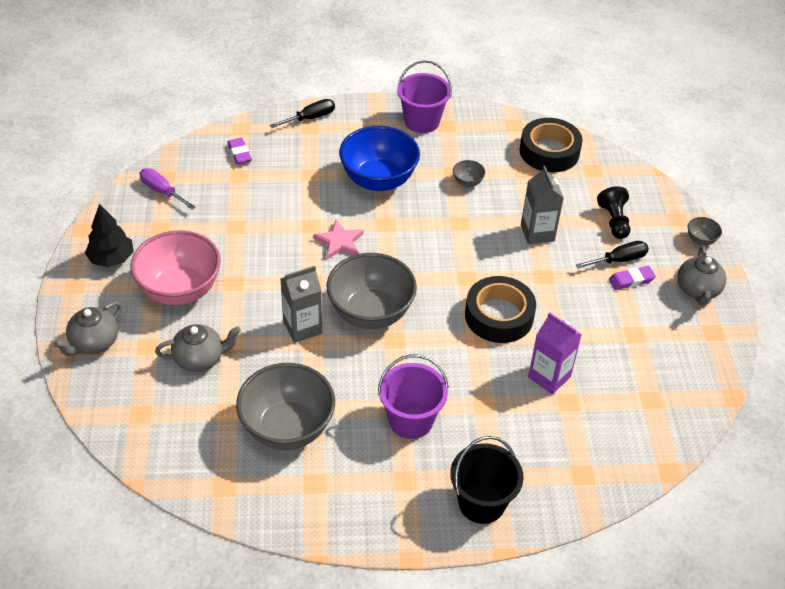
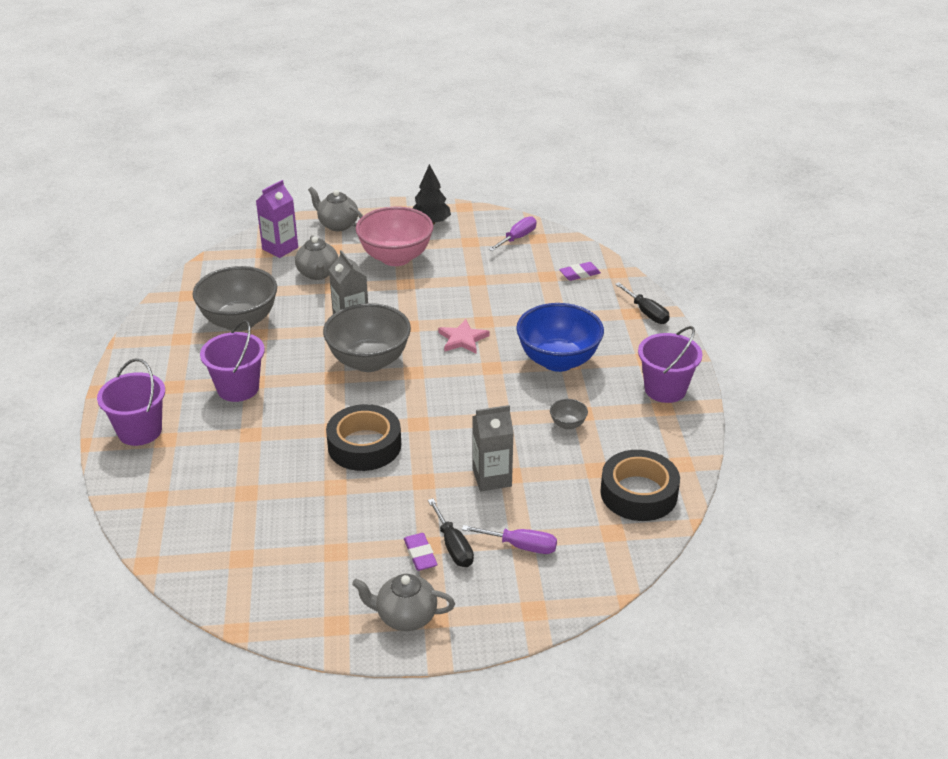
camera: 90 degrees right, 10 degrees down
(481, 503) = (140, 431): black bucket -> purple bucket
(549, 377) = (280, 479): purple carton -> purple carton (280, 248)
(614, 221) = (521, 546): black pawn -> purple screwdriver
(700, 240) = (496, 630): grey bowl -> none

